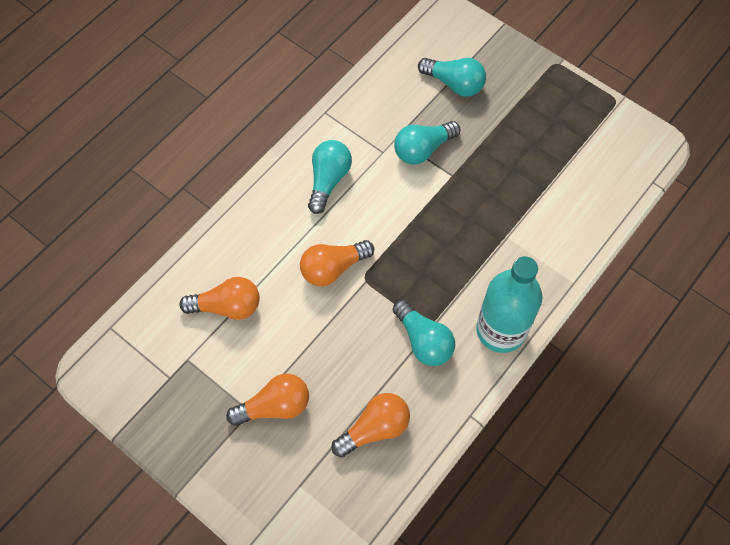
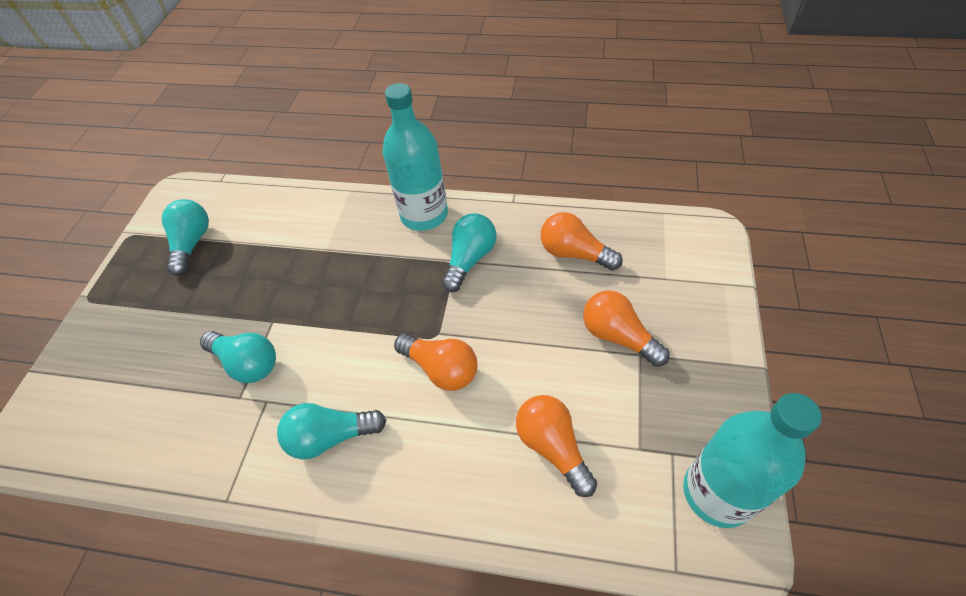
camera: 115 degrees left, 10 degrees down
(128, 385) = (717, 493): none -> turquoise bottle
(454, 84) = (139, 377): turquoise light bulb -> turquoise light bulb (192, 243)

